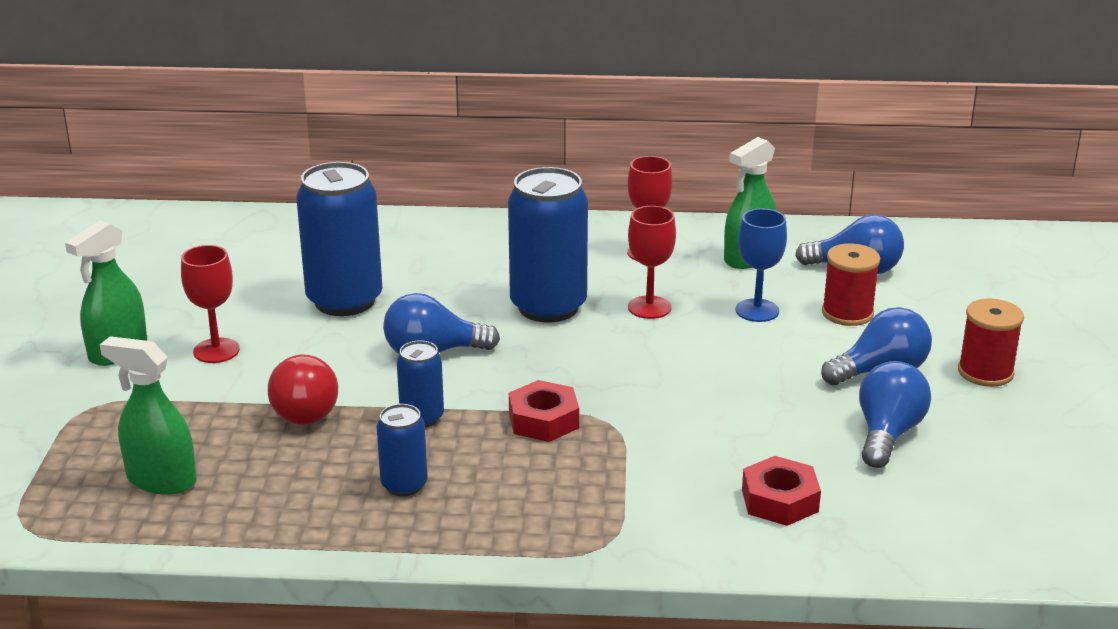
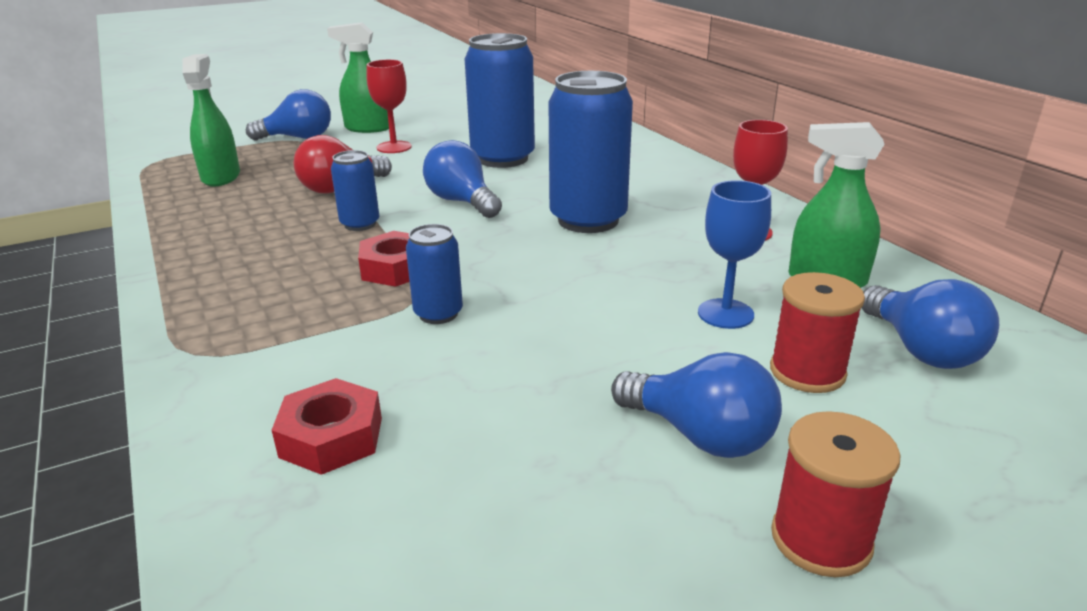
camera: 60 degrees right, 0 degrees up
(404, 485) = (254, 245): blue can -> blue can (438, 314)
(649, 307) = (649, 259): red goblet -> none
(887, 434) = (550, 484): blue light bulb -> blue light bulb (298, 138)

